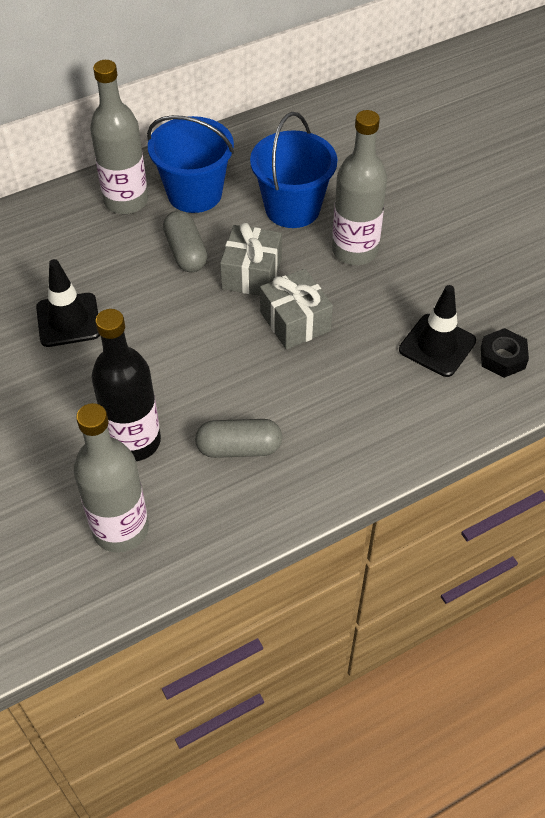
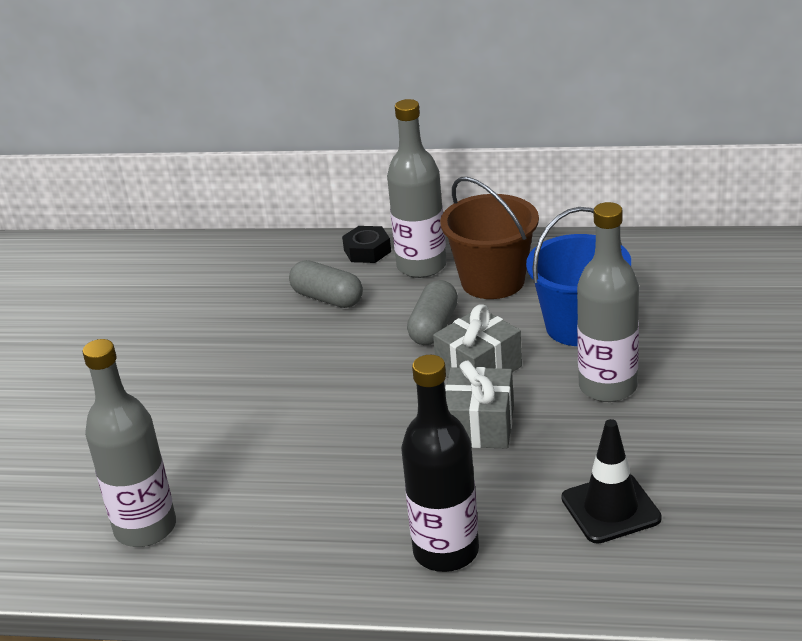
camera: 40 degrees right, 20 degrees down
(68, 320) = (273, 343): black traffic cone -> none
(134, 441) = (229, 463): black bottle -> black bottle (446, 551)
(194, 193) = (492, 281): blue bucket -> brown bucket
(239, 448) = (314, 511): grey capsule -> grey capsule (327, 298)
(502, 357) = (676, 551): black nut -> black nut (367, 251)

